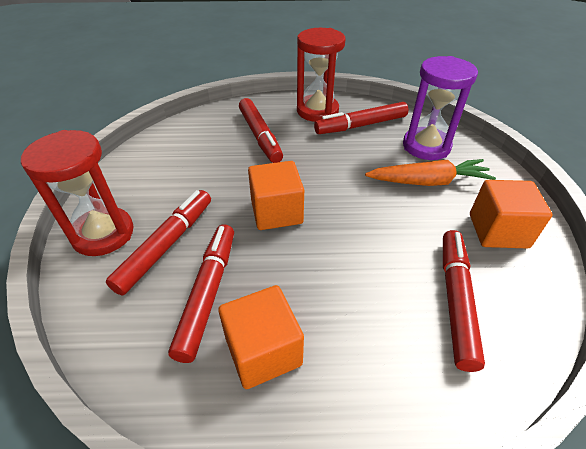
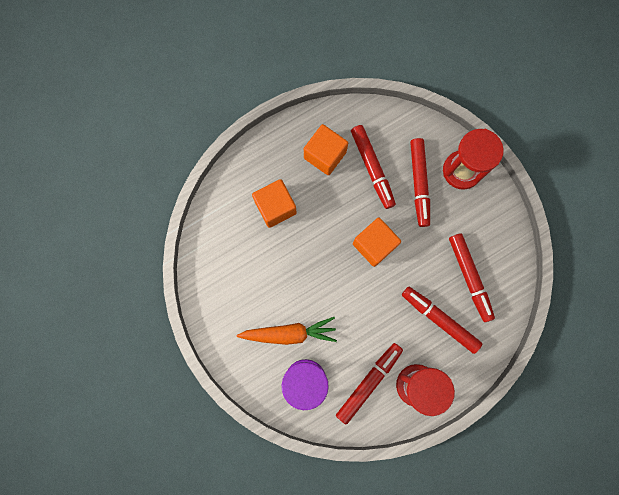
camera: 150 degrees right, 35 degrees up
(428, 182) = (289, 333): orange carrot -> orange carrot turned 150 degrees counterclockwise
(455, 300) = (245, 235): red marker -> red marker (469, 278)
(498, 231) = (232, 305): orange cube -> orange cube (275, 207)

